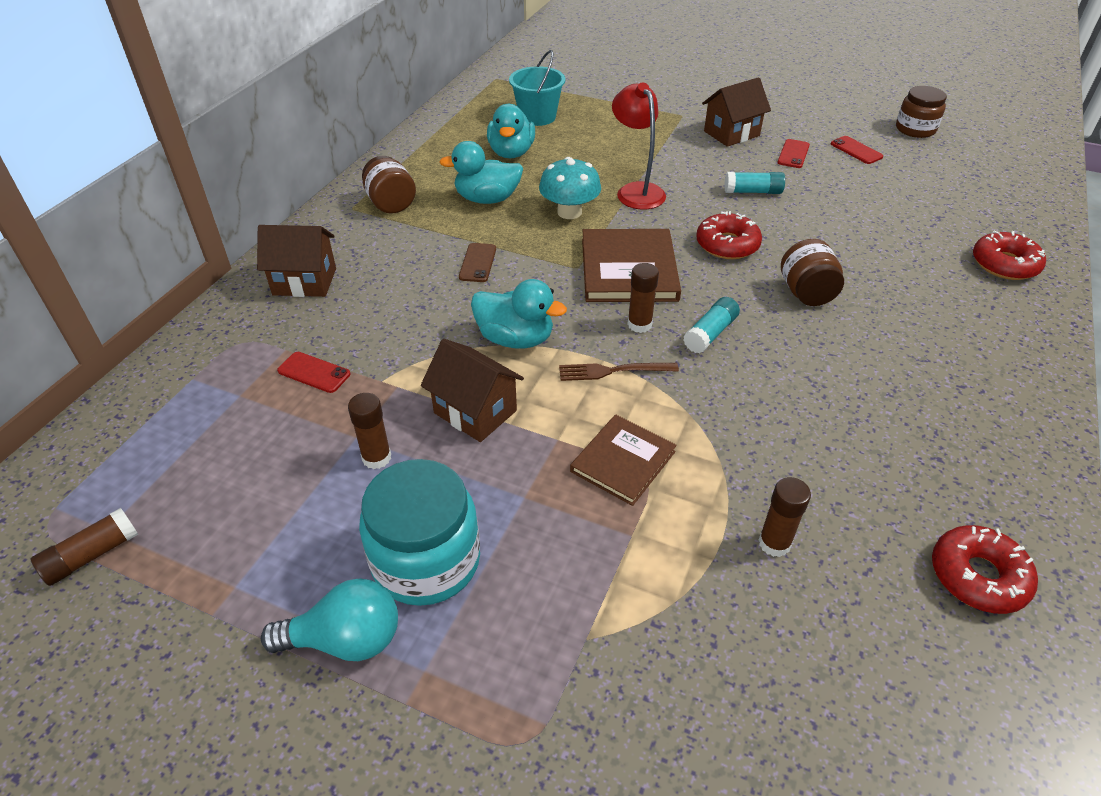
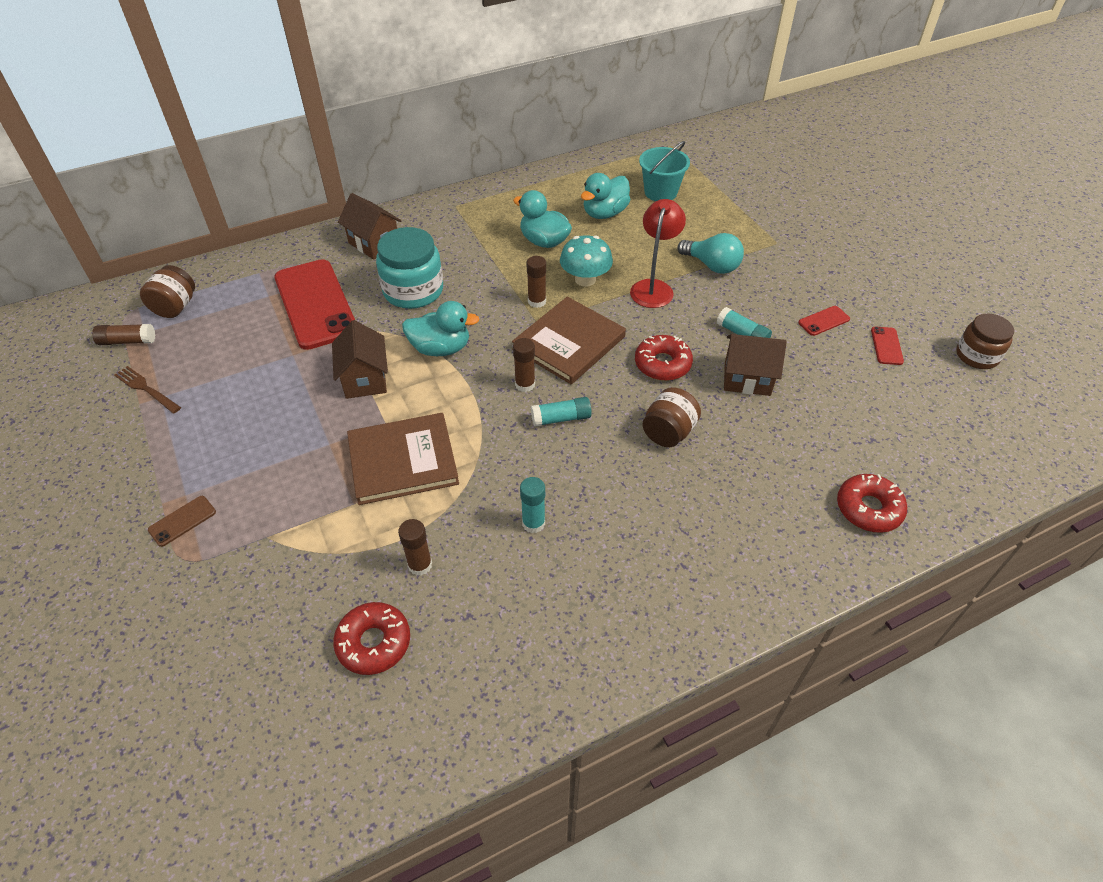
camera: 40 degrees right, 5 degrees up
(314, 372) = (316, 304): red phone -> red phone, size x2.49
(346, 640) = (173, 455): turquoise light bulb -> turquoise light bulb (712, 265)
(376, 458) = (288, 373): brown glue stick -> brown glue stick (537, 301)
(391, 204) = (481, 214): brown jar -> brown jar (175, 307)
(426, 560) = (247, 443): turquoise jar -> turquoise jar (413, 290)
(478, 263) = (482, 285): brown phone -> brown phone (182, 521)
(515, 339) = (441, 348): turquoise duck -> turquoise duck turned 60 degrees counterclockwise
(612, 371) = (468, 404): brown fork -> brown fork (145, 388)
(623, 461) = (403, 461): brown book -> brown book, size x1.58
(731, 133) = (796, 278): brown house -> brown house (747, 379)
(813, 434) = (533, 523): none -> turquoise glue stick
(978, 576) = (507, 674): red donut -> red donut (374, 643)

